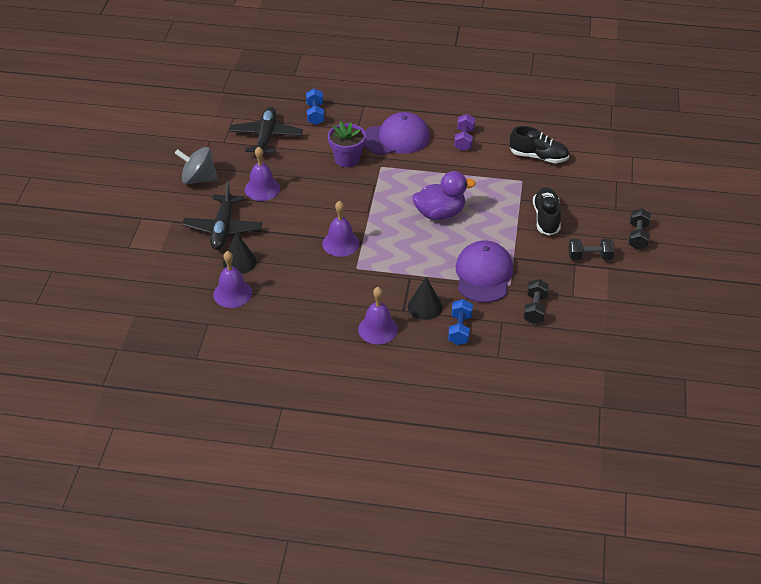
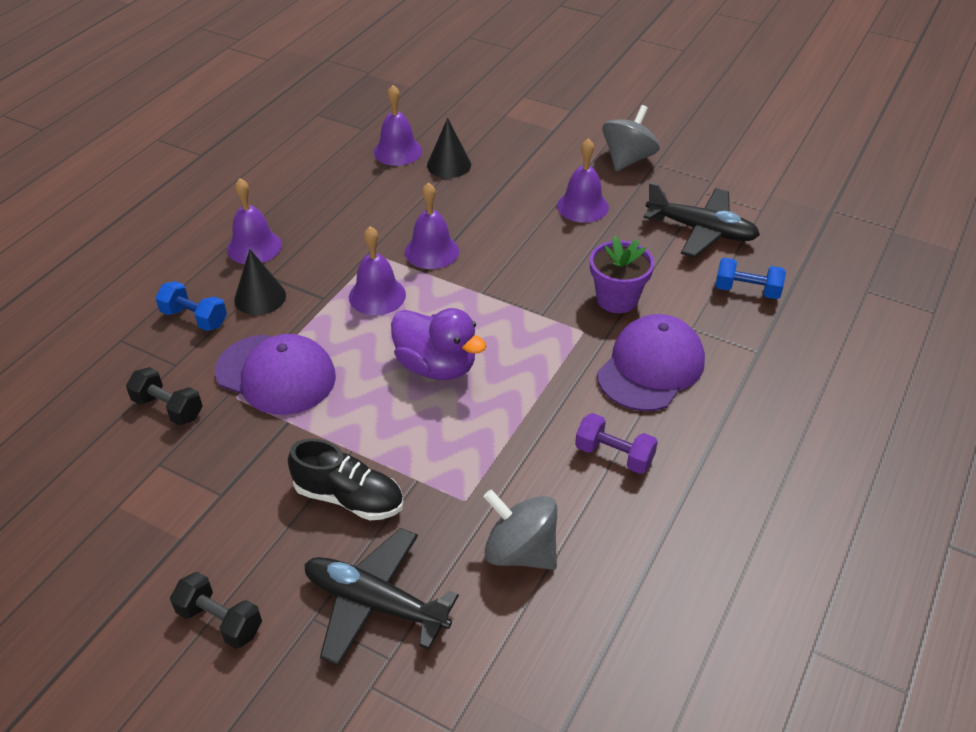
camera: 110 degrees right, 0 degrees up
(223, 229) = (518, 163): black plane -> black plane (375, 603)
(395, 255) = (377, 295): none -> purple bell
(396, 138) = (651, 367): purple cap -> purple cap turned 150 degrees counterclockwise
(440, 213) = (436, 366): purple duck -> purple duck turned 60 degrees counterclockwise
(538, 157) = (520, 551): black shoe -> grey spinning top
(589, 257) = (221, 522): black dumbbell -> none

